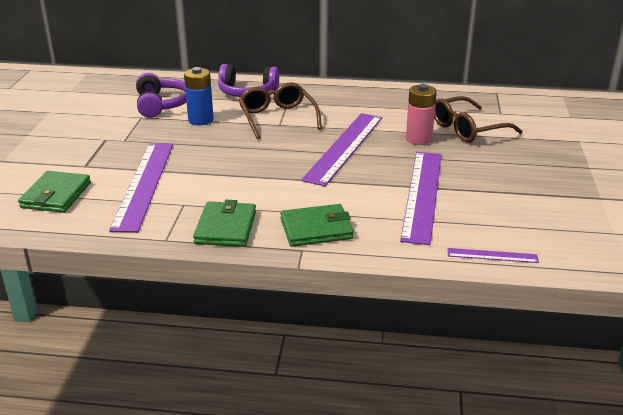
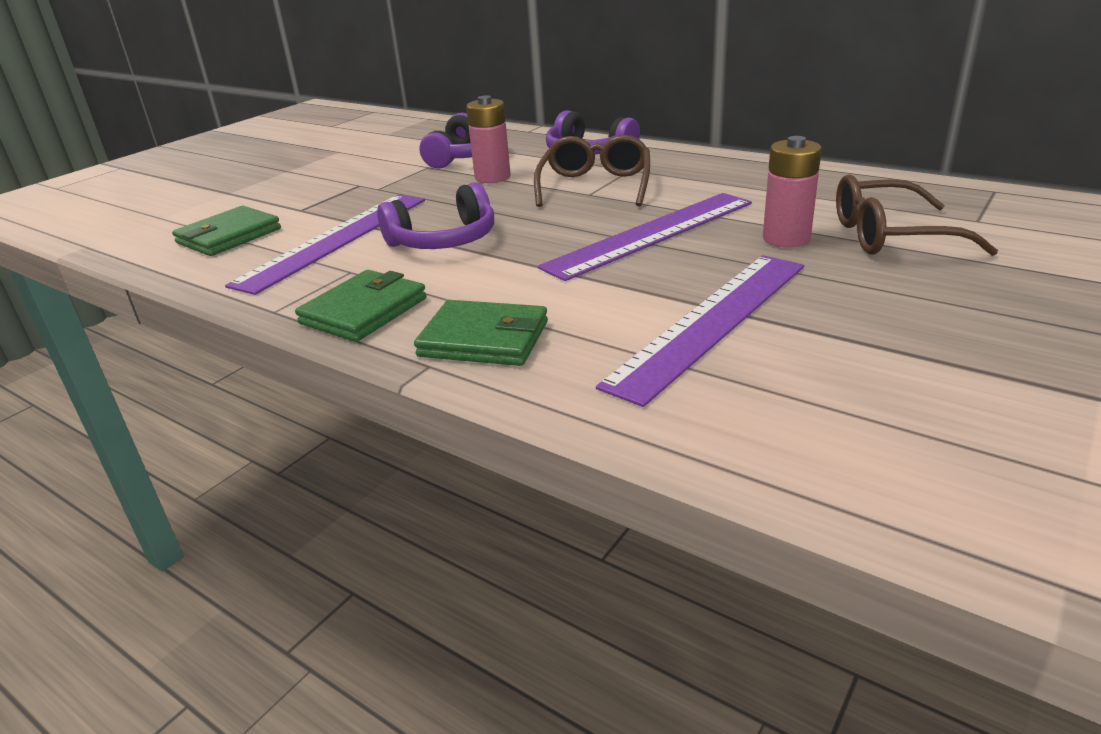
camera: 30 degrees right, 0 degrees up
(201, 120) = (492, 177): blue battery -> pink battery
(221, 172) = (444, 241): none -> purple headphones
(492, 255) = (748, 456): purple ruler -> none

